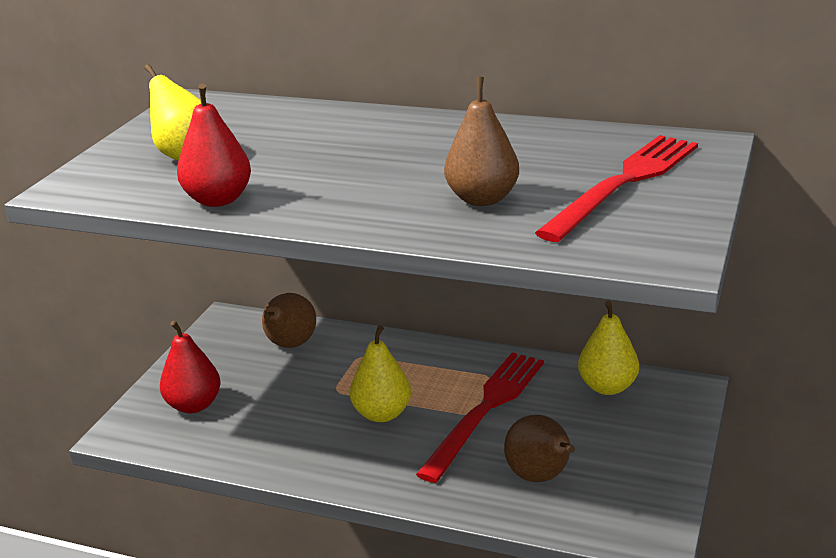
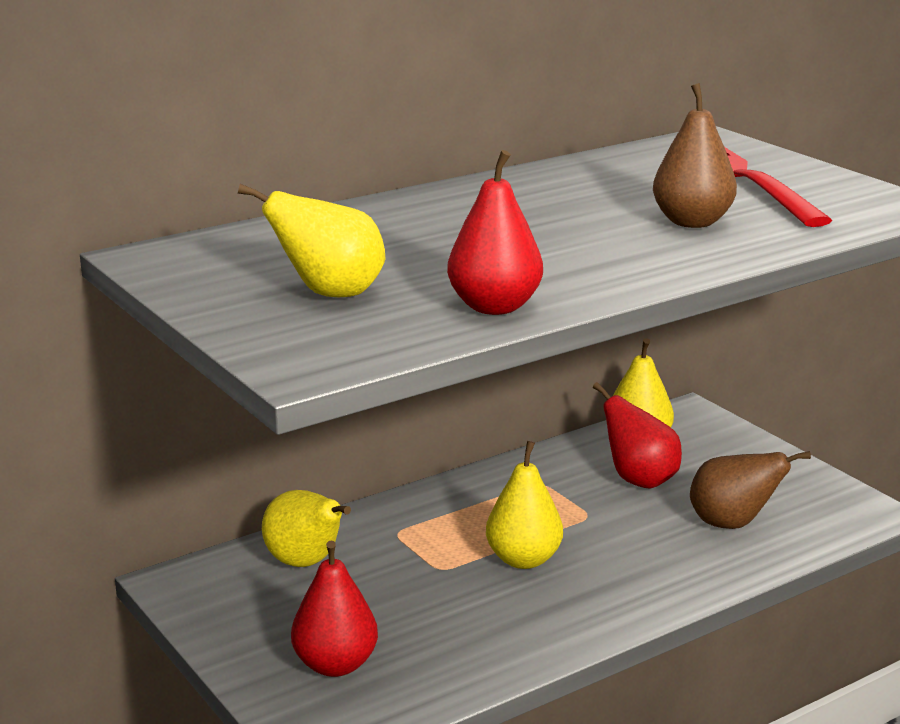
camera: 55 degrees left, 5 degrees down
(290, 345) = (306, 563): brown pear -> yellow pear
(485, 410) = (594, 507): red fork -> none
(549, 411) = (639, 480): none -> red pear

